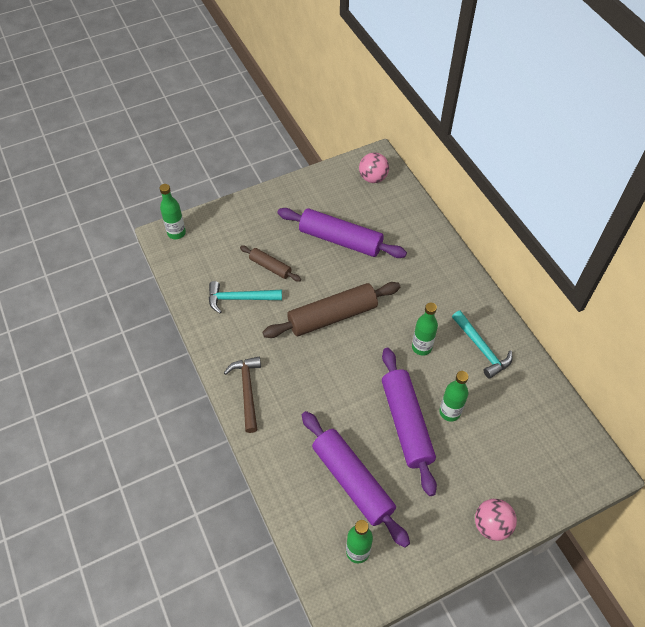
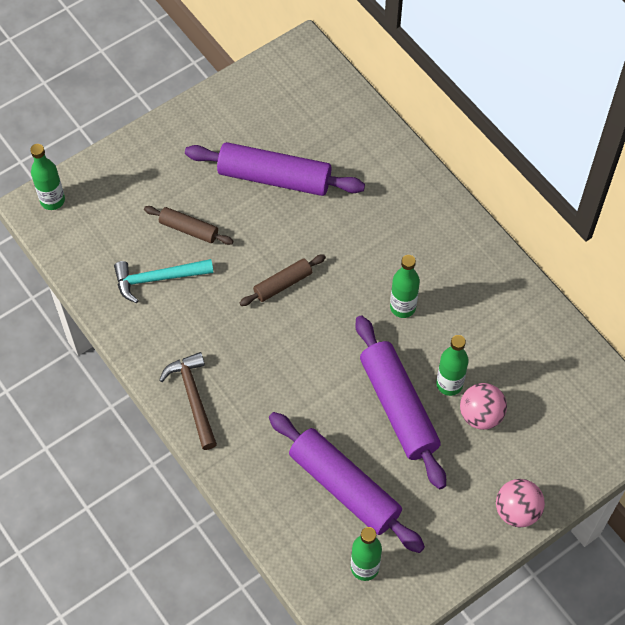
camera: 10 degrees left, 5 degrees up
(332, 316) = (283, 284): brown rolling pin -> brown rolling pin, size x0.52
(373, 178) = (302, 82): pink ball -> pink ball (480, 415)
(481, 348) = (478, 297): turquoise hammer -> none

